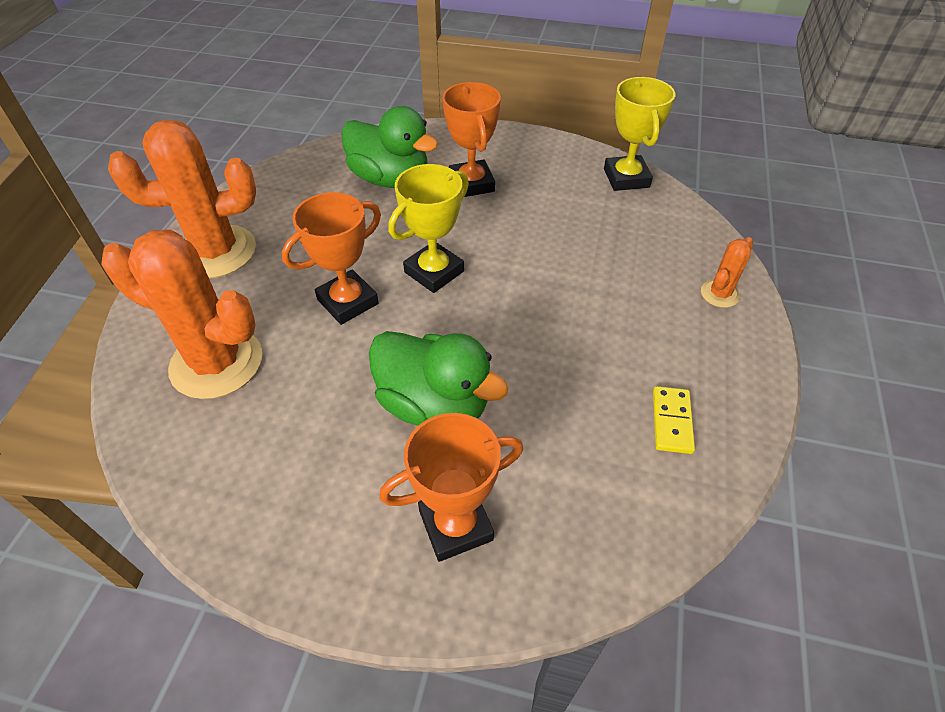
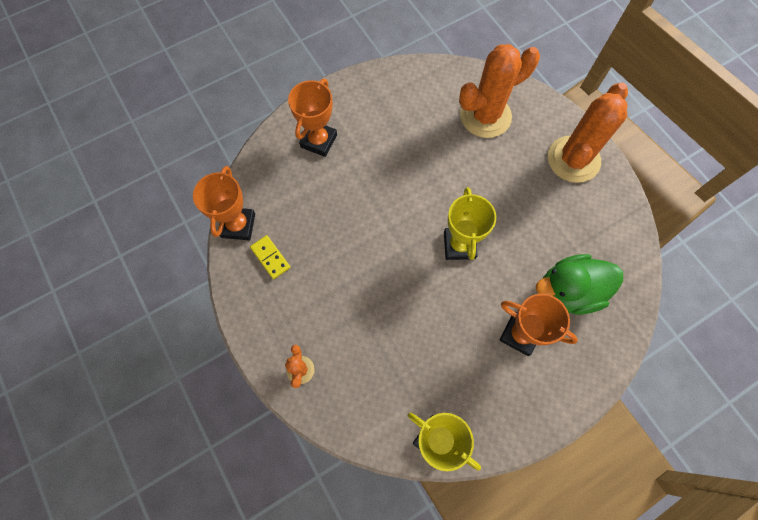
camera: 135 degrees right, 20 degrees up
(347, 301) = (475, 190): orange trophy -> orange trophy (238, 225)
(434, 404) = (377, 177): green duck -> none

